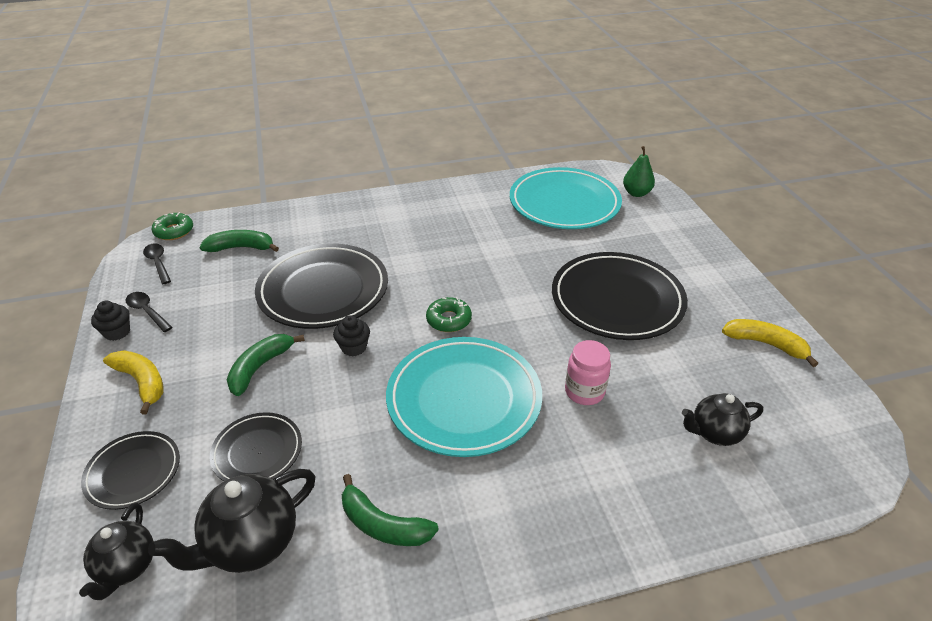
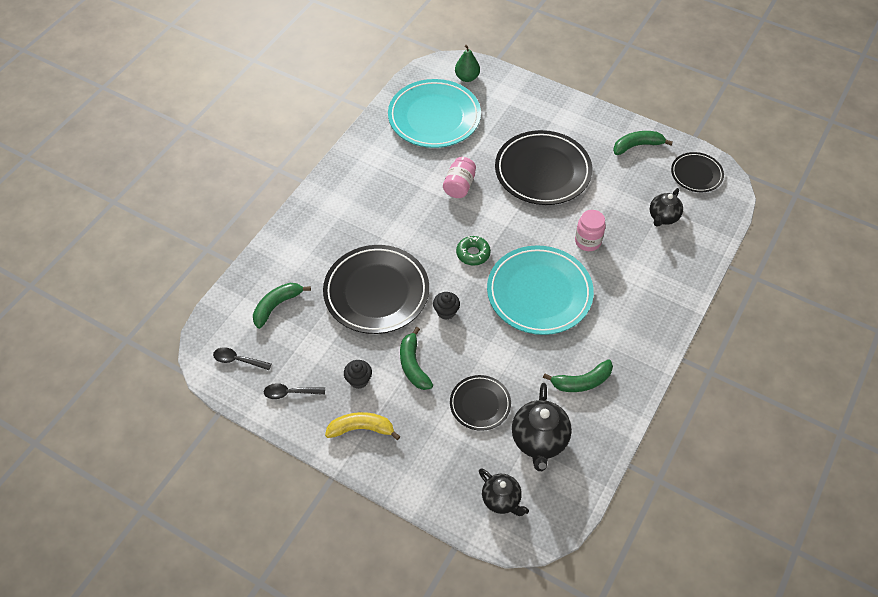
camera: 45 degrees left, 15 degrees up
(117, 332) = (294, 419): black cupcake -> black cupcake (359, 380)
(133, 472) = (436, 467): black plate -> black plate (696, 174)
(174, 231) = (207, 331): green donut -> none
(514, 262) = (459, 186): none -> pink jar
(765, 344) = (637, 146): yellow banana -> green banana

